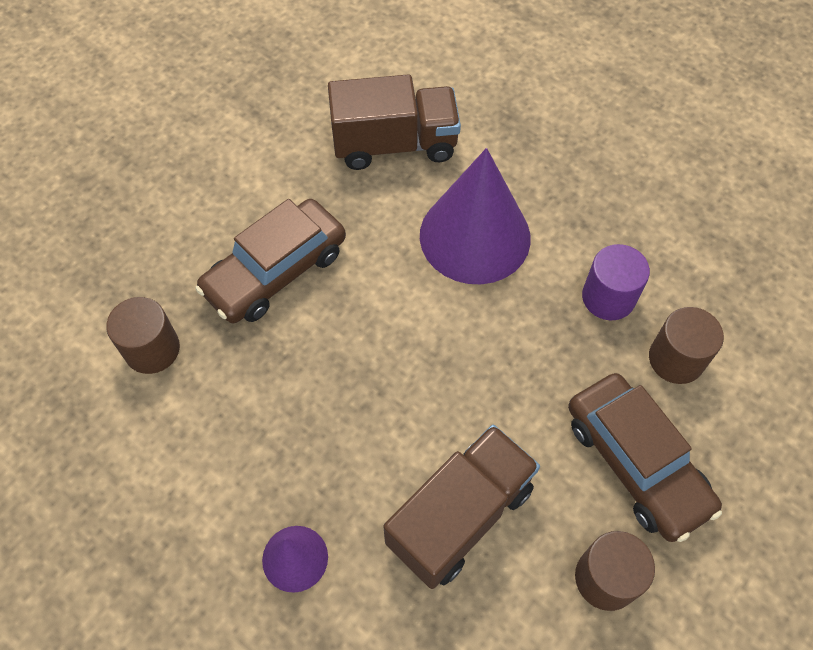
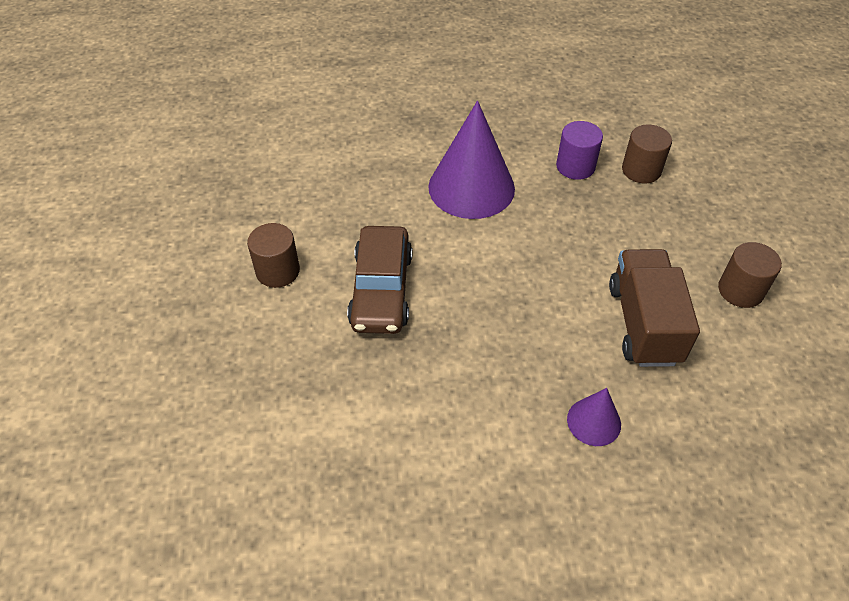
camera: 45 degrees left, 10 degrees down
(152, 349) = (360, 393): brown cylinder -> brown cylinder (278, 271)
(394, 144) = (363, 174): brown truck -> none
(636, 463) = (685, 229): brown car -> none

